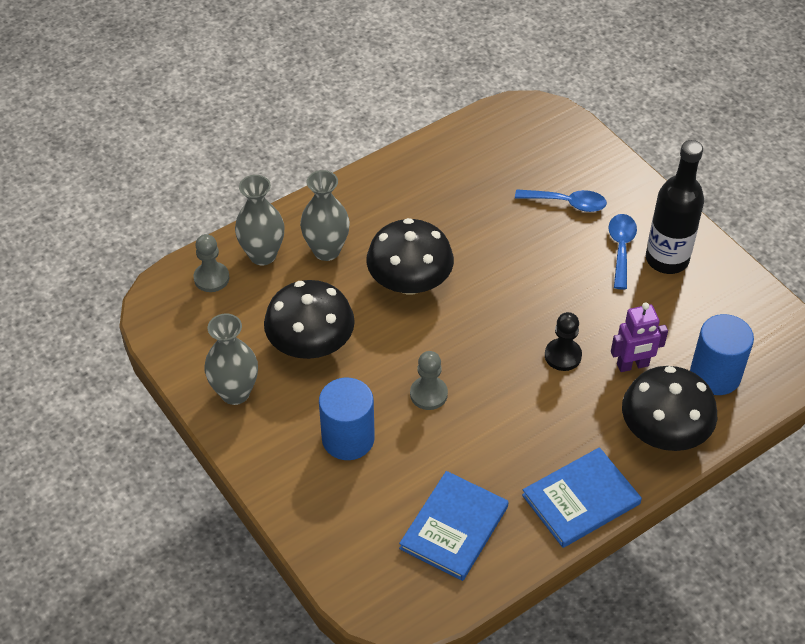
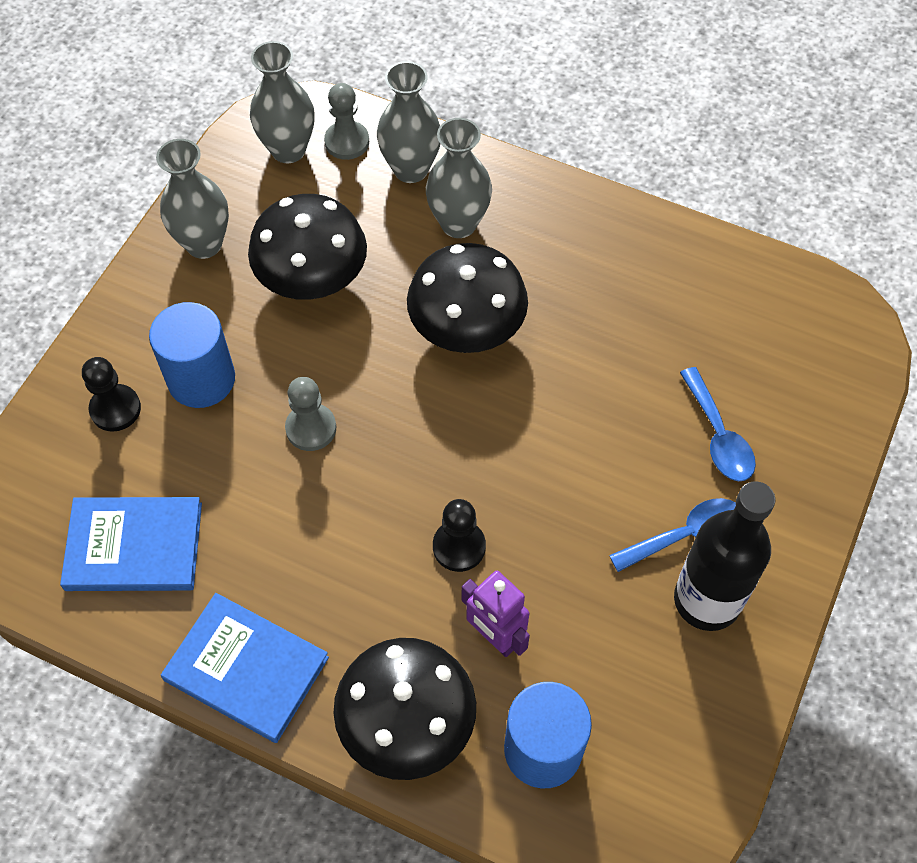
camera: 60 degrees right, 10 degrees up
(191, 312) = (288, 150): none -> grey vase
(337, 498) = (115, 409): none -> black pawn

